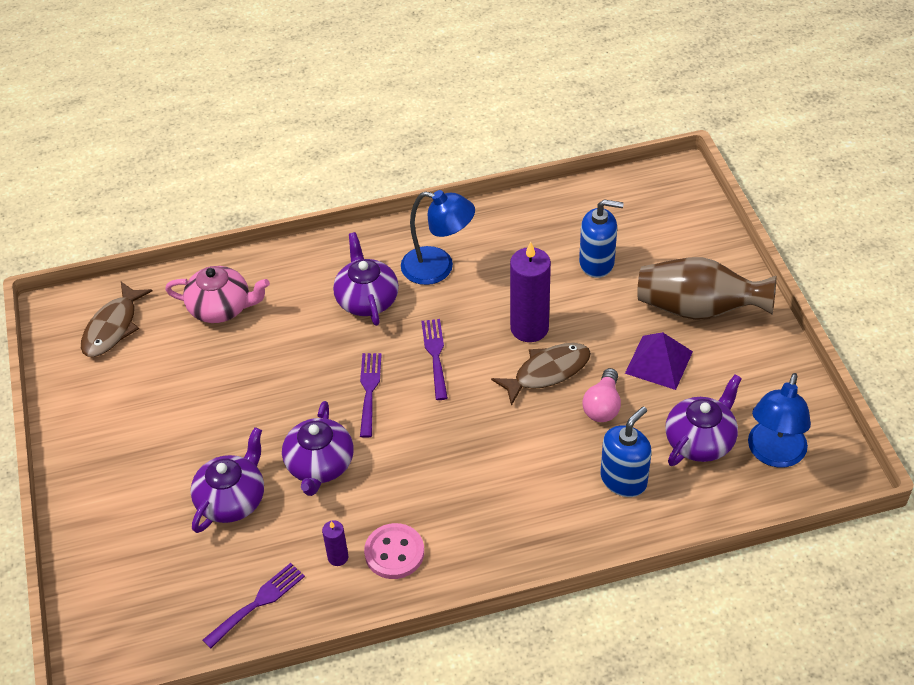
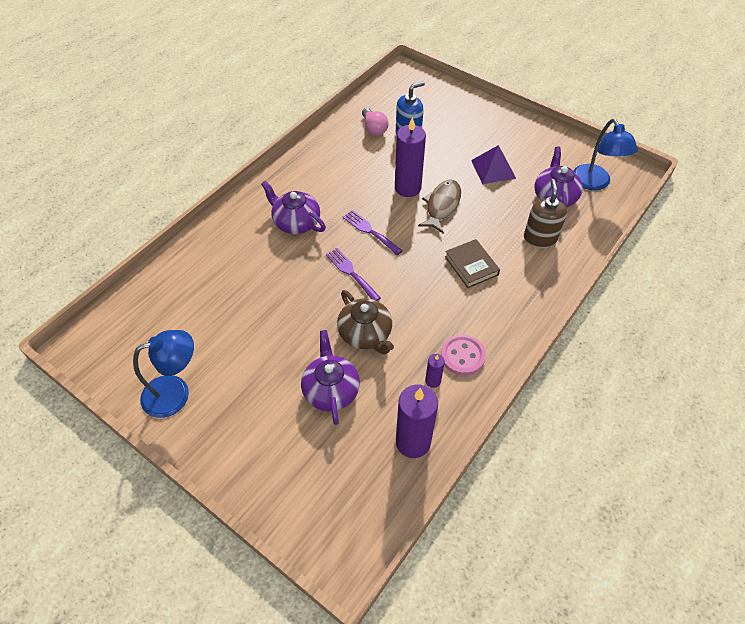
camera: 40 degrees left, 5 degrees up
(113, 327) = (135, 332): brown fish -> none
(221, 308) = (203, 278): pink teapot -> none
(258, 603) = (413, 442): purple fork -> purple candle
(319, 465) = (365, 334): purple teapot -> brown teapot
(438, 268) = (321, 183): blue lamp -> blue lamp (176, 392)
(507, 462) = (471, 266): none -> brown book
(602, 406) = (489, 207): pink light bulb -> pink light bulb (374, 129)
(623, 480) = (540, 238): blue soap dispenser -> brown soap dispenser
(698, 309) = (484, 132): brown vase -> none

